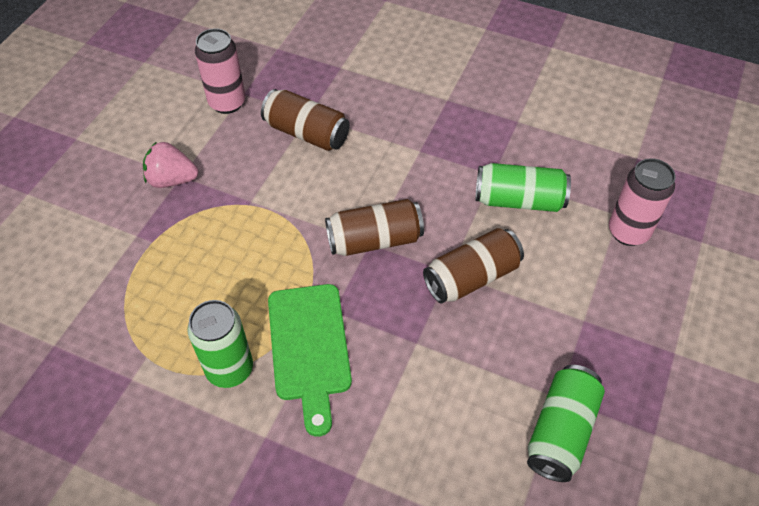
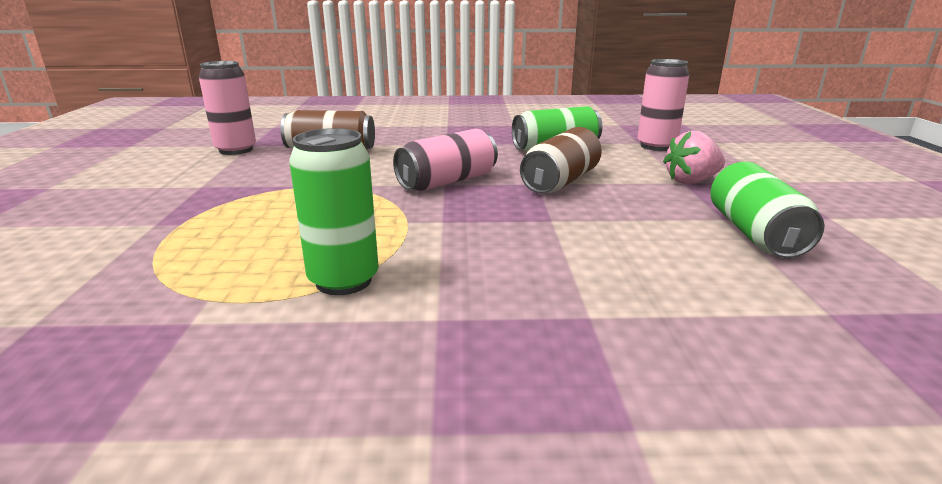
camera: 25 degrees left, 30 degrees down
(172, 180) = (190, 189): pink strawberry -> pink strawberry (691, 181)
(309, 348) = (436, 246): green cutting board -> none
(374, 240) = (447, 181): brown can -> pink can

